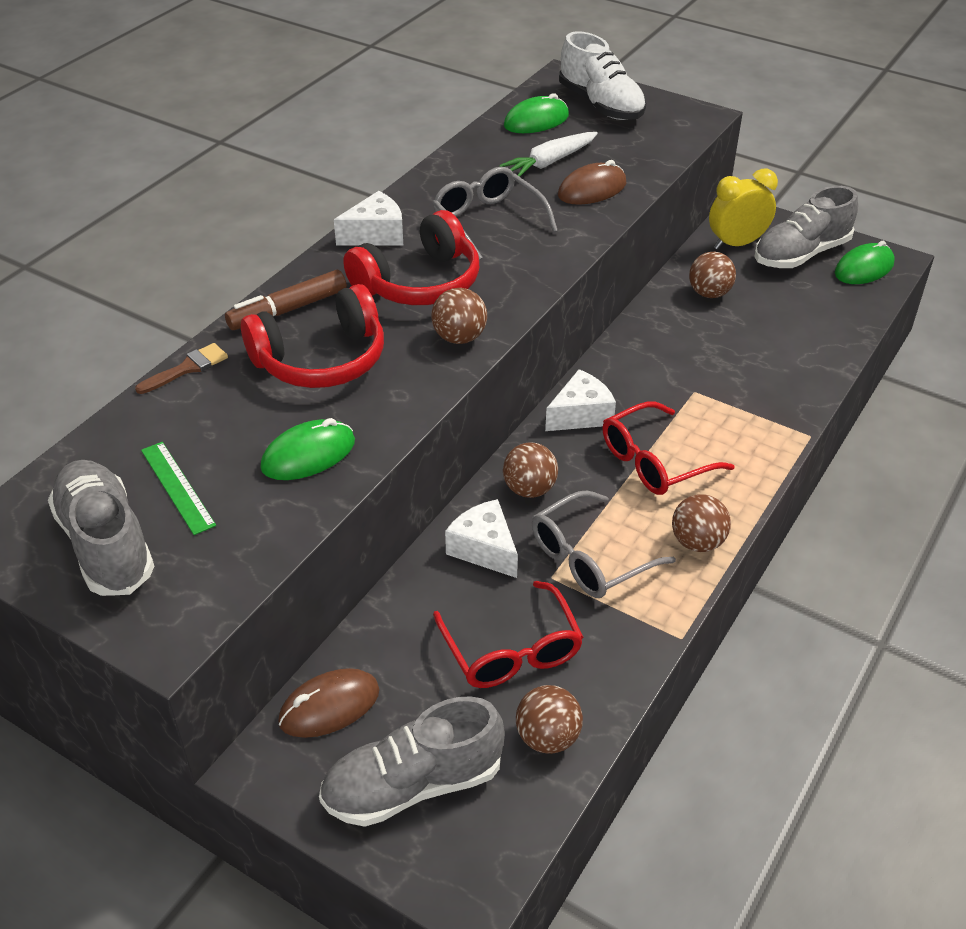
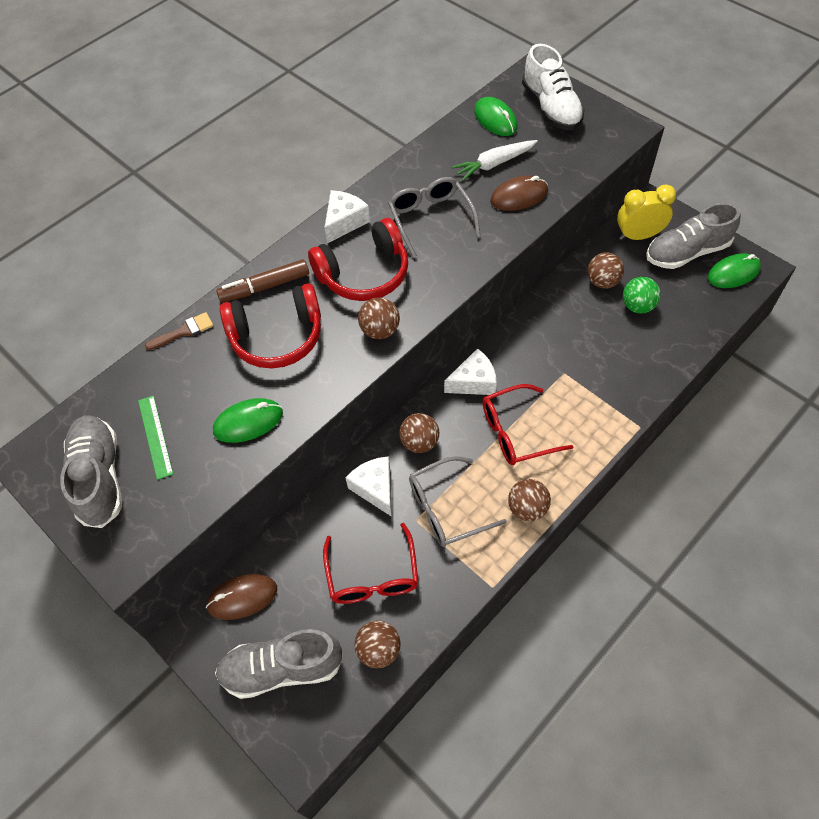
camera: 15 degrees right, 15 degrees up
(376, 234) = (344, 222): white cheese -> white cheese turned 45 degrees counterclockwise
(536, 121) = (495, 119): green mouse -> green mouse turned 75 degrees clockwise
(761, 313) = (637, 306): none -> green ball

